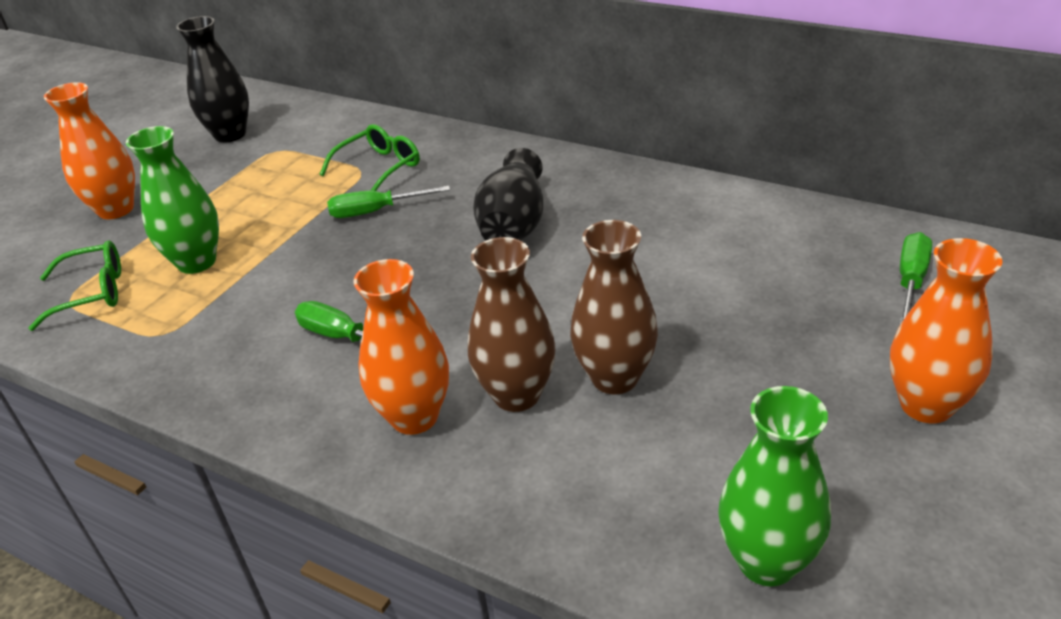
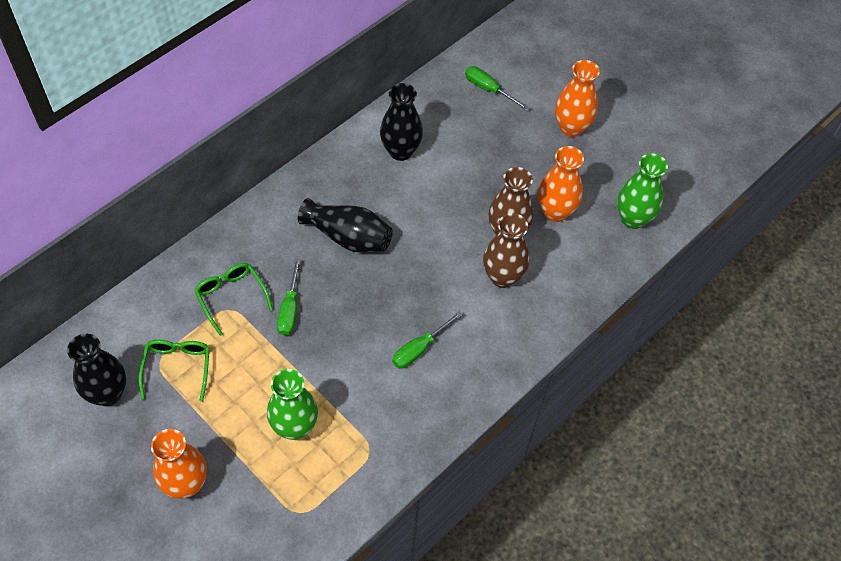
camera: 80 degrees left, 20 degrees up
(92, 293) = (299, 497): green glasses -> green glasses (177, 368)
(414, 417) = (500, 325): orange vase -> orange vase (555, 212)
(699, 228) = (400, 151): none -> black vase

